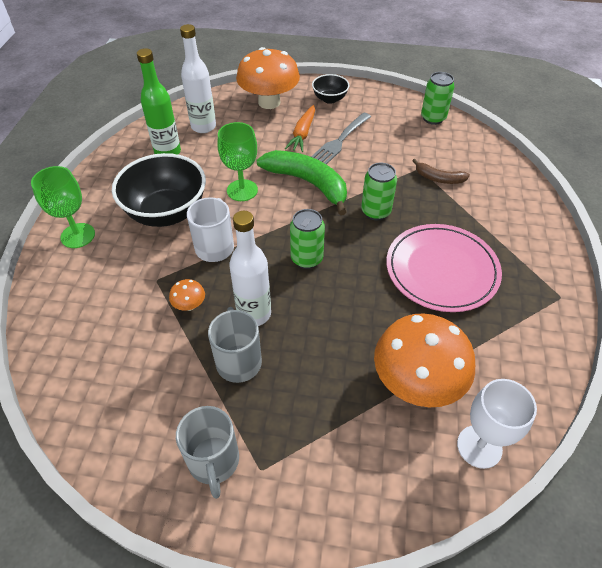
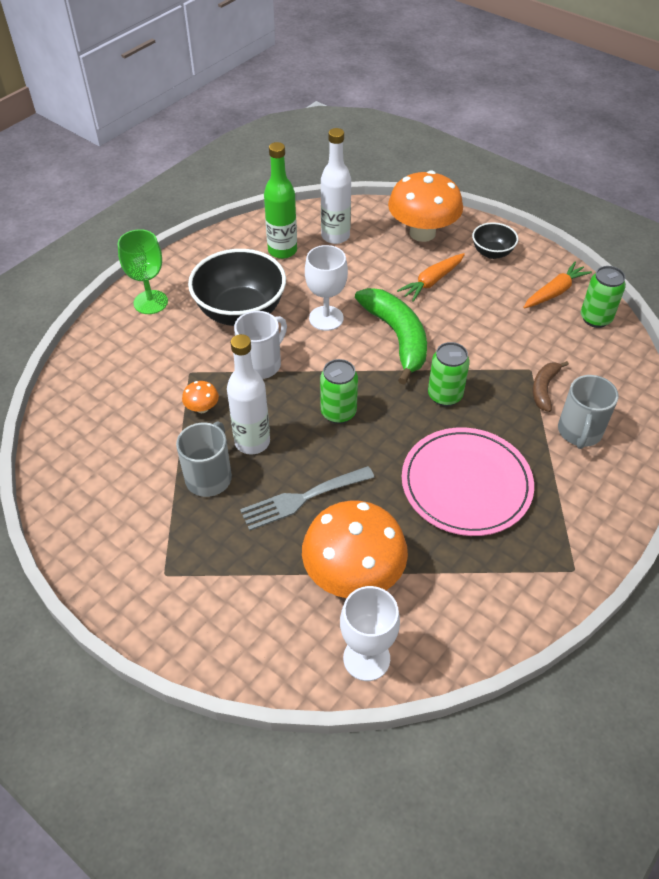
camera: 30 degrees right, 0 degrees up
(214, 462) = (132, 548): grey mug -> grey mug (579, 432)
(242, 190) = (326, 318): green goblet -> white goblet
(339, 142) = (464, 305): grey fork -> grey fork (302, 499)
(393, 110) = (554, 292): none -> orange carrot
(439, 178) = (544, 389): brown banana -> brown banana turned 60 degrees clockwise

